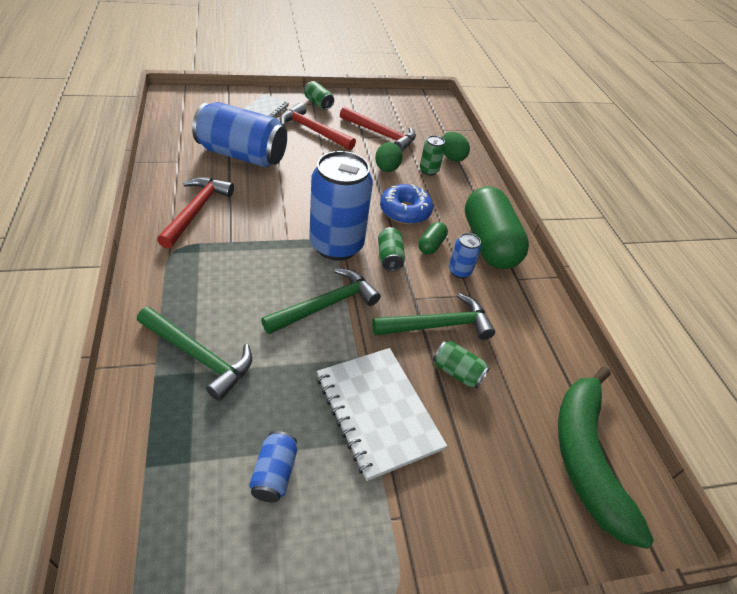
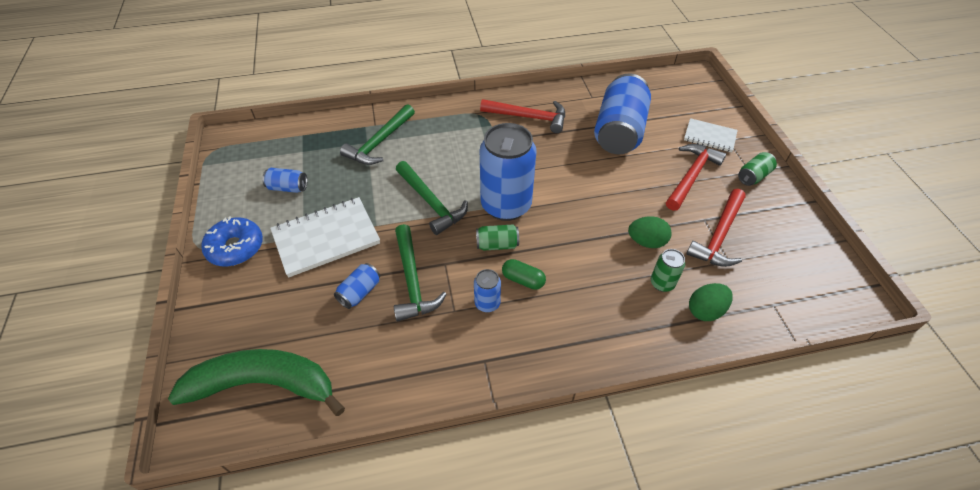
camera: 95 degrees right, 5 degrees up
(405, 211) = (573, 258): blue donut -> blue donut (235, 247)
(457, 372) = (360, 292): green can -> blue can
(489, 243) = (538, 337): green capsule -> none

